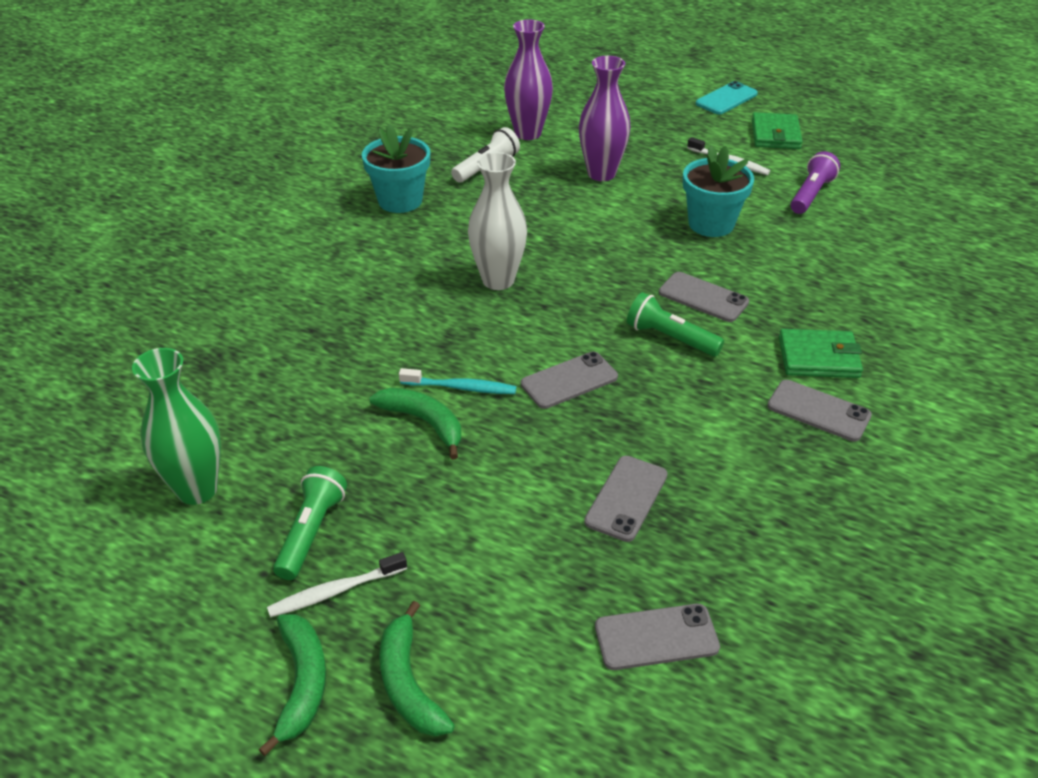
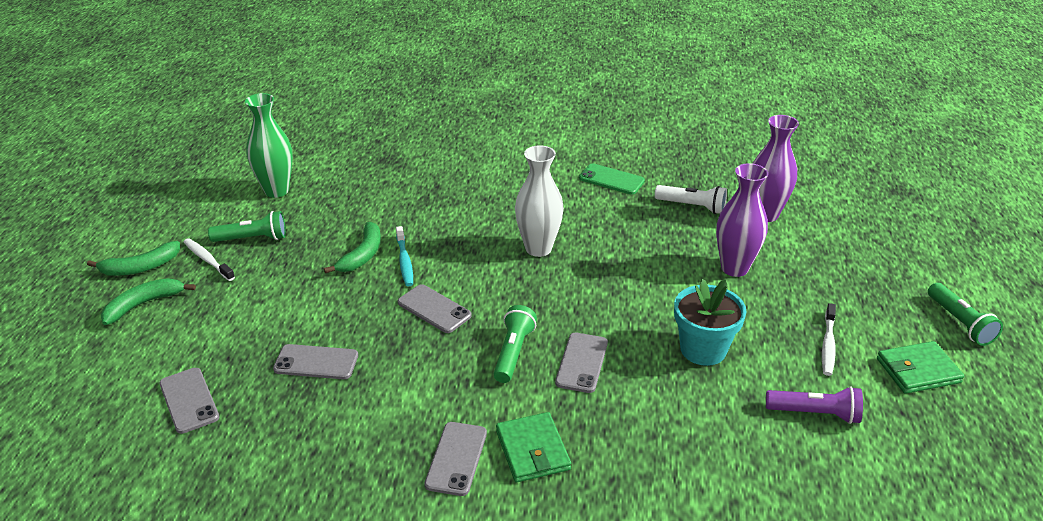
camera: 70 degrees right, 5 degrees down
(400, 200) = (611, 179): turquoise flower pot -> green phone
(726, 99) = (960, 323): turquoise phone -> green flashlight

